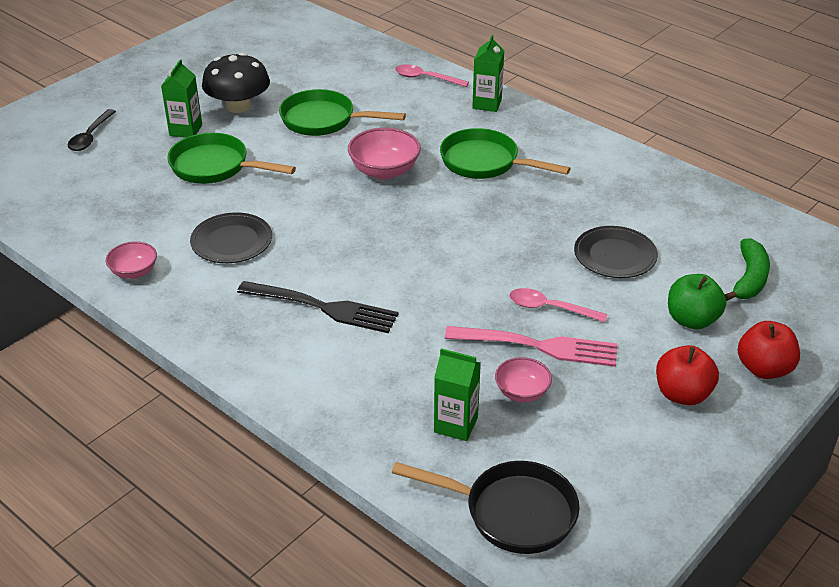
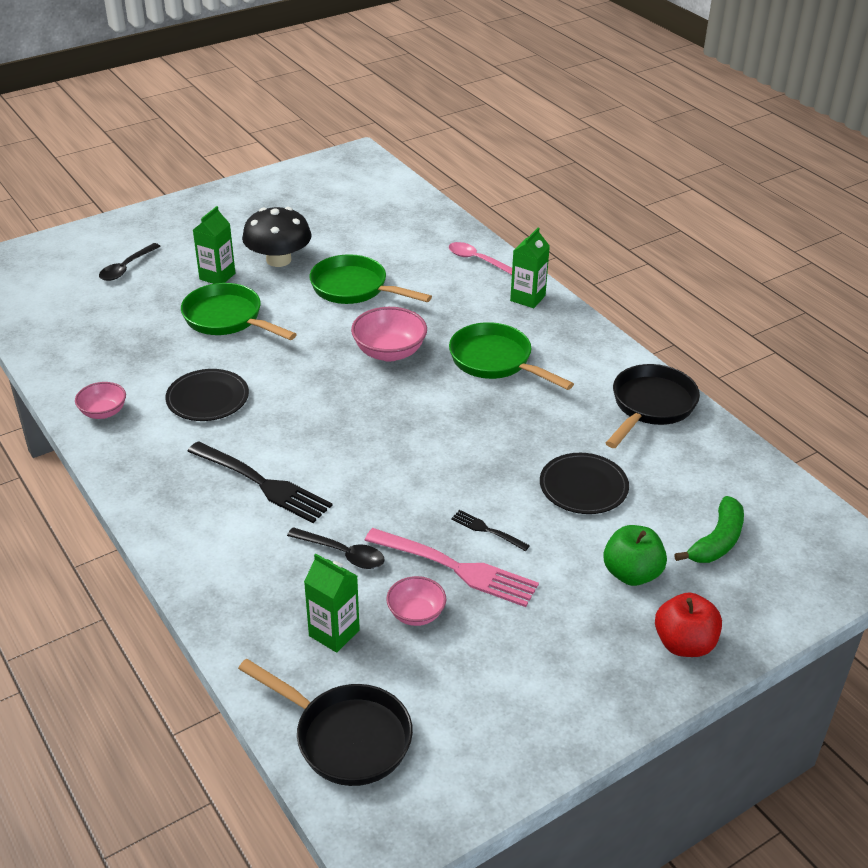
camera: 15 degrees right, 0 degrees up
(429, 354) = (343, 554): none -> black spoon
(550, 308) = (487, 530): pink spoon -> black fork
(639, 177) = (650, 406): none -> black pan
(682, 394) = (582, 652): red apple -> none

